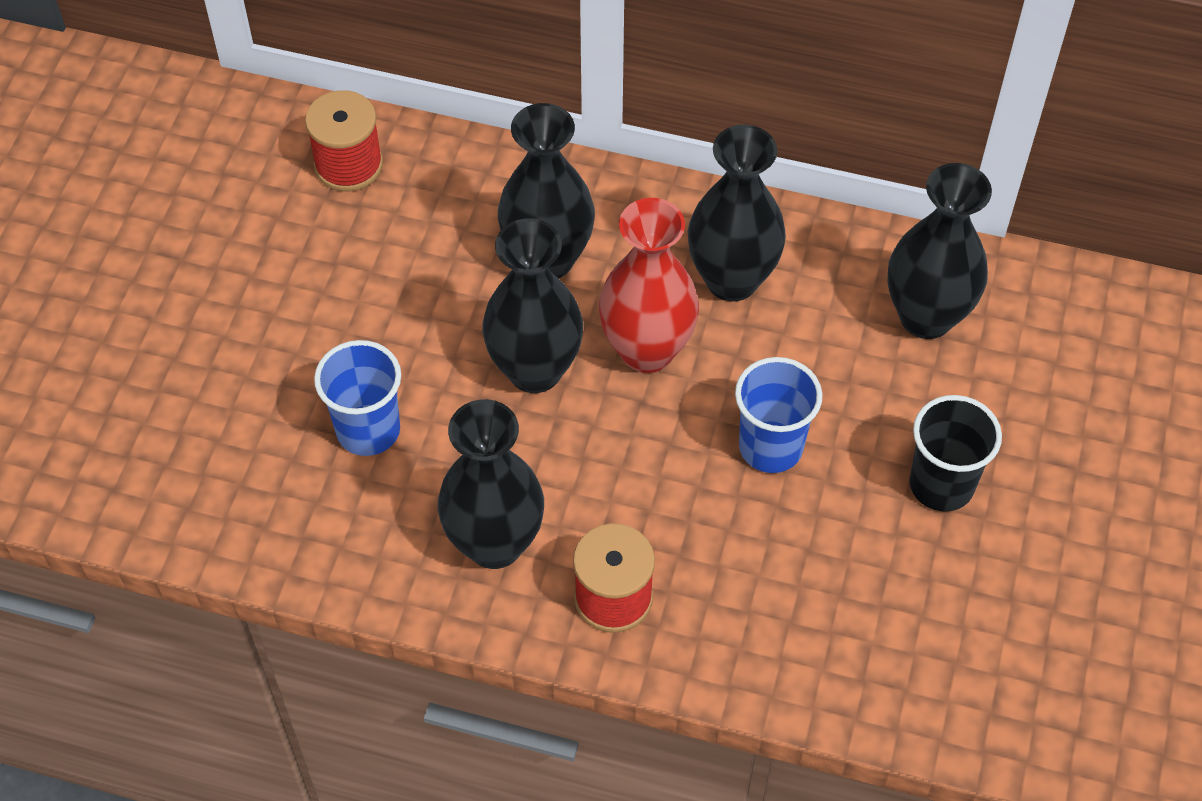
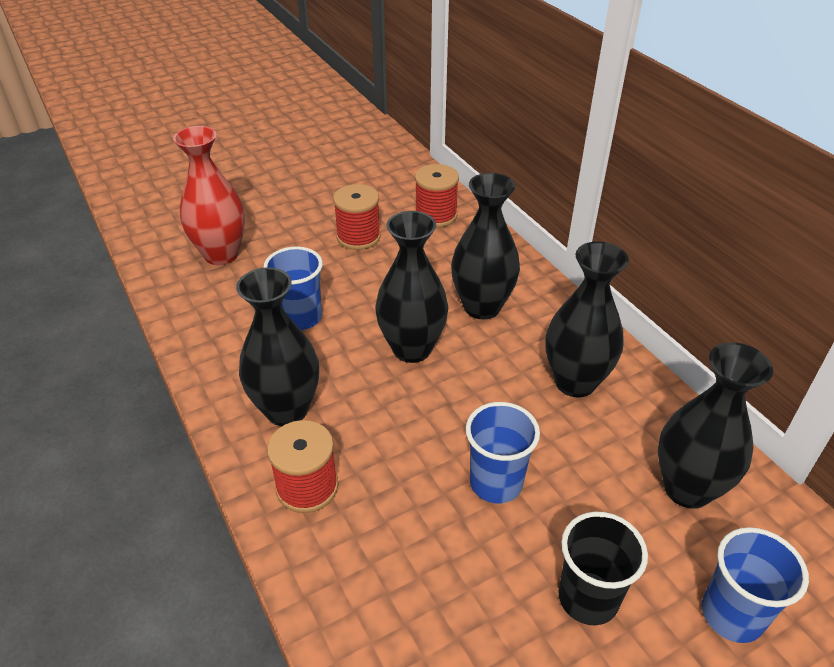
camera: 45 degrees right, 15 degrees down
(293, 269) = (358, 237): none -> red spool
(647, 350) = (483, 381): red vase -> red vase (221, 254)
(1050, 405) = (732, 614): none -> blue cup

